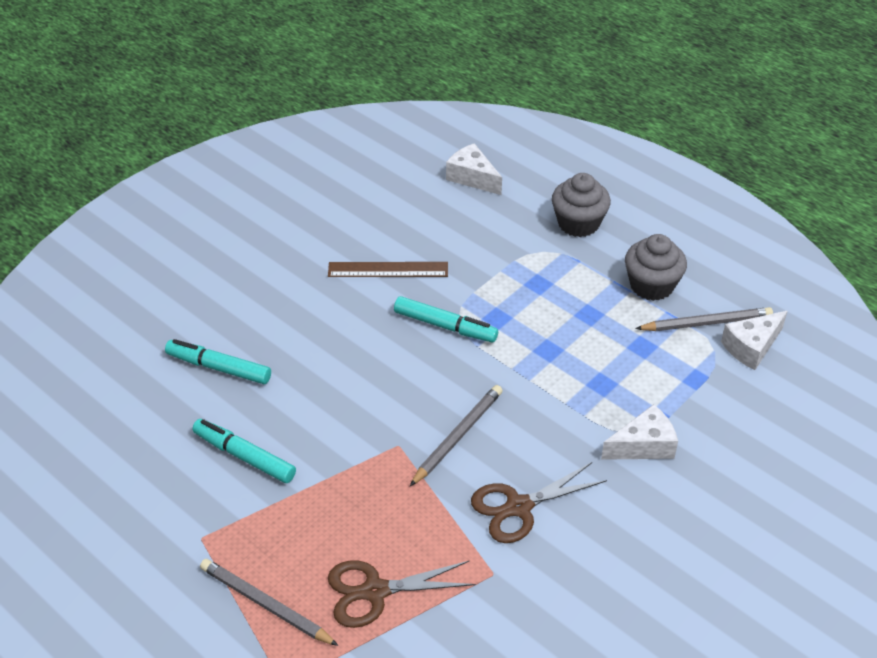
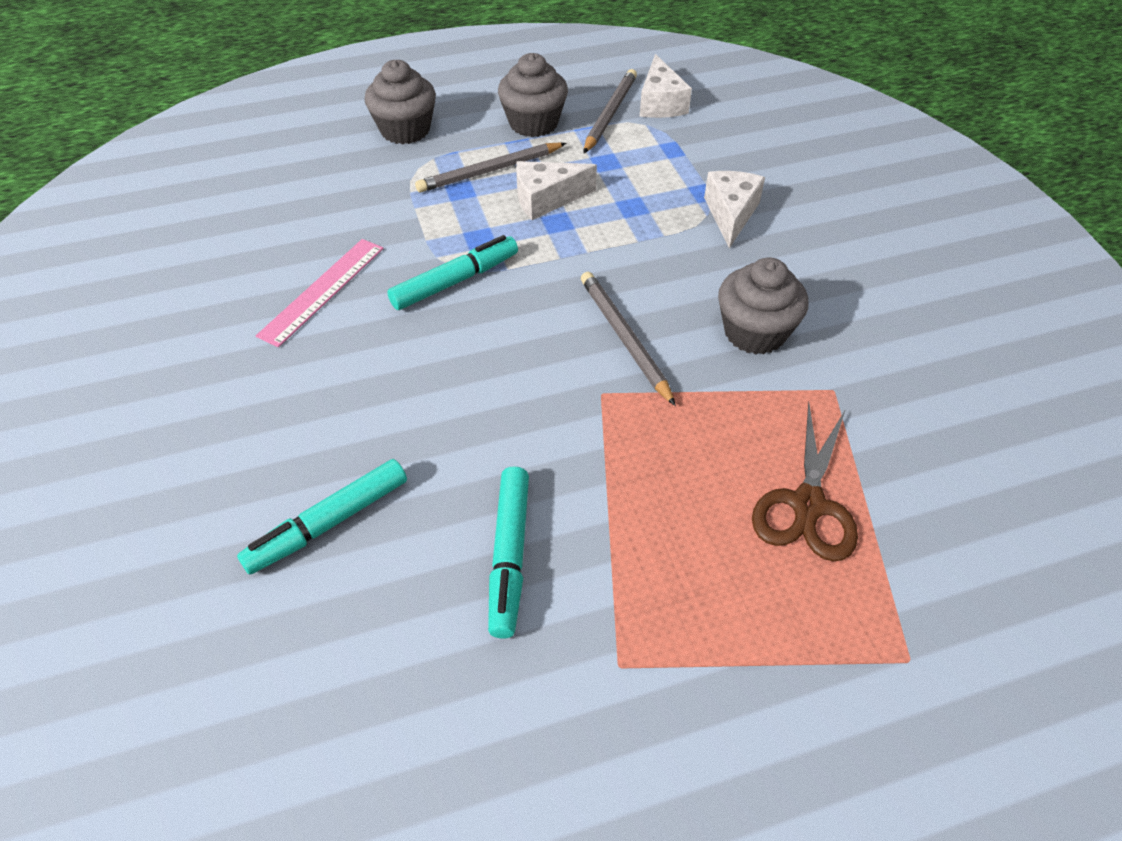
camera: 60 degrees left, 5 degrees up
(244, 456) = (509, 556): turquoise marker -> turquoise marker turned 60 degrees counterclockwise
(266, 604) = (773, 630): grey pencil -> grey pencil (490, 171)
(388, 269) = (322, 290): brown ruler -> pink ruler
(472, 177) = (256, 169): white cheese -> white cheese (546, 199)
(519, 507) = (754, 332): brown scissors -> grey cupcake

